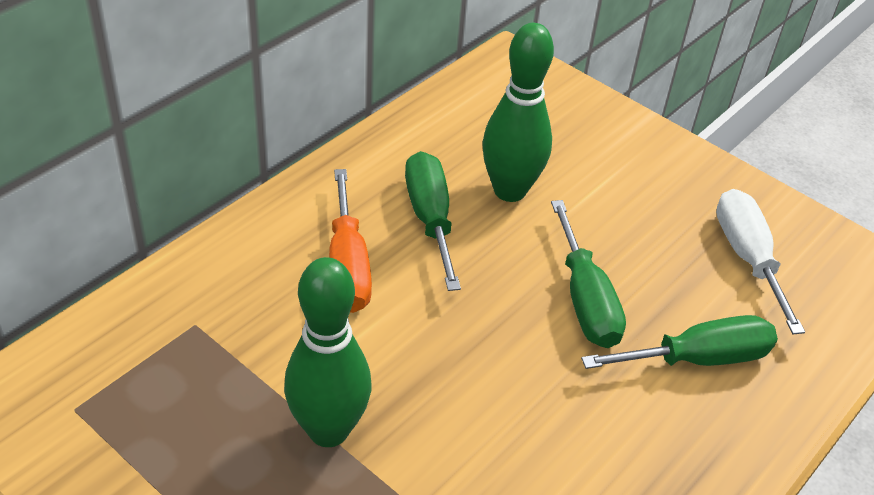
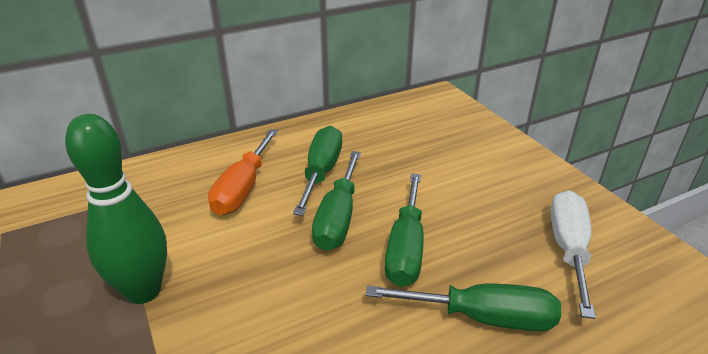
camera: 25 degrees right, 10 degrees down
(489, 280) = (338, 218): none -> green screwdriver
(510, 190) = (391, 166): green bowling pin -> none

